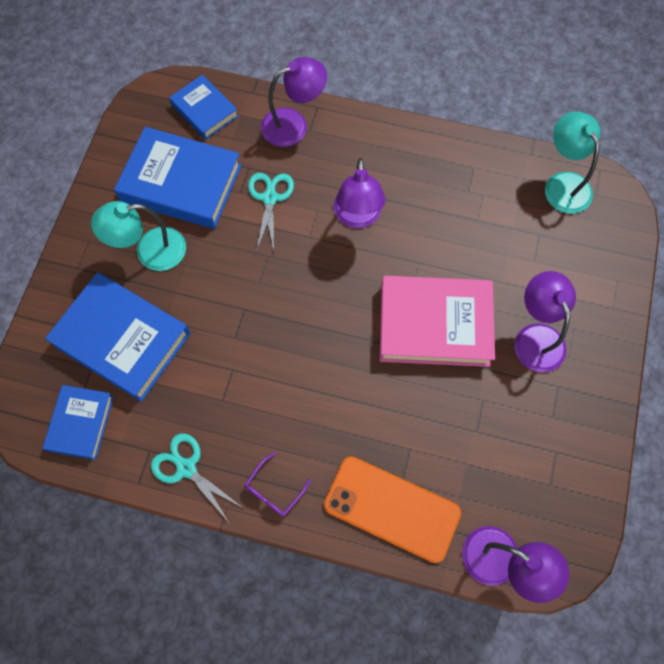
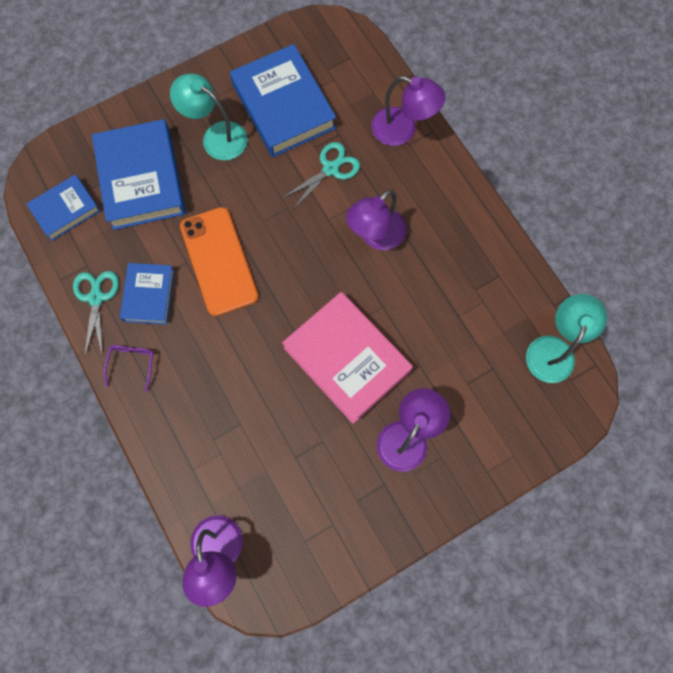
camera: 45 degrees right, 5 degrees up
(205, 110) = (352, 67): blue book -> blue book (149, 295)
(274, 490) = (132, 363): purple glasses -> purple glasses turned 105 degrees clockwise
(392, 509) = (188, 449): orange phone -> orange phone (219, 261)

